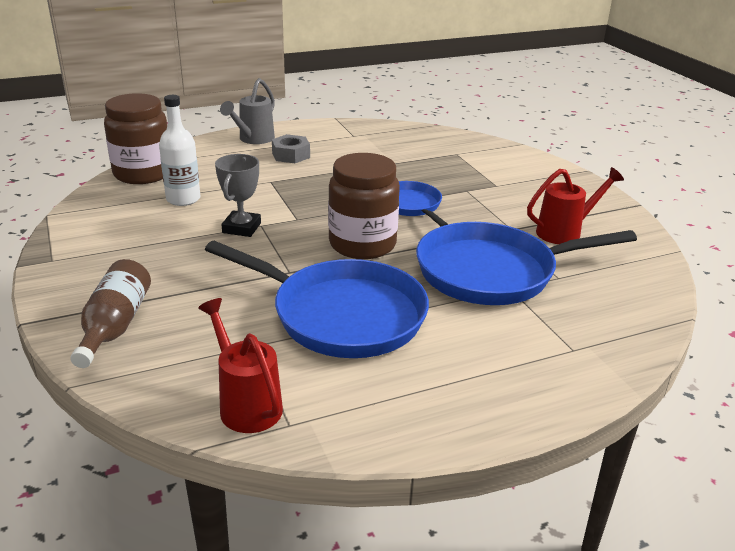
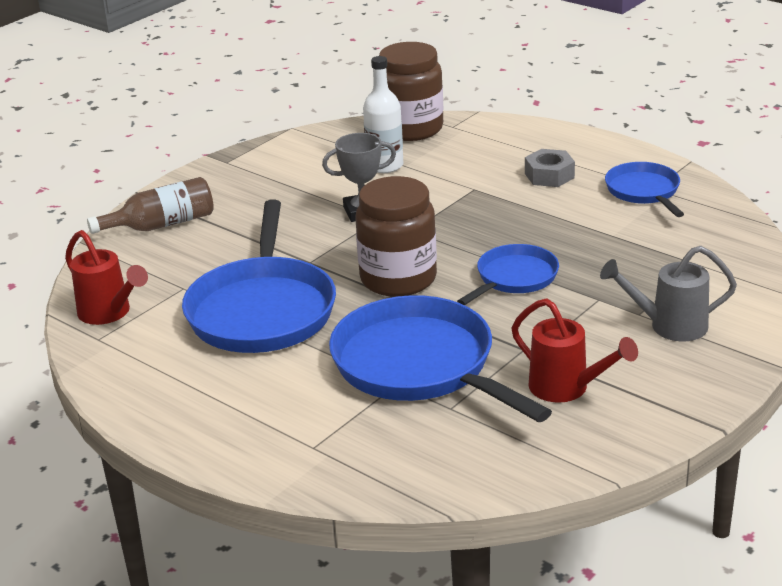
camera: 65 degrees right, 0 degrees up
(246, 404) = (109, 313): red watering can -> red watering can turned 105 degrees clockwise
(253, 139) = (560, 143): grey watering can -> grey watering can (670, 326)
(353, 139) = (644, 191): none -> blue pan

